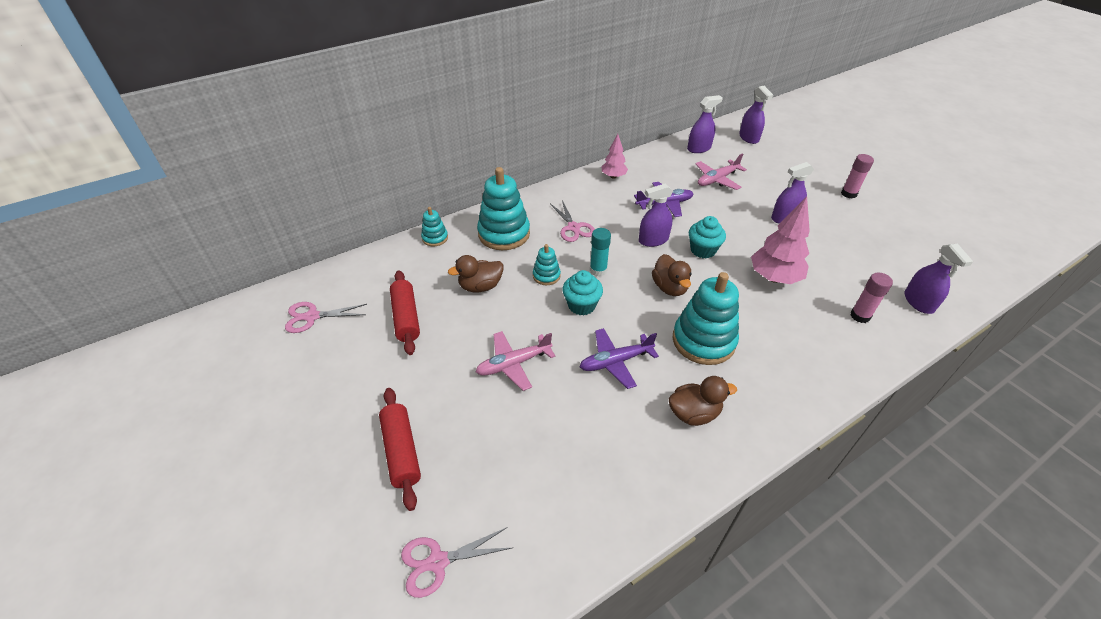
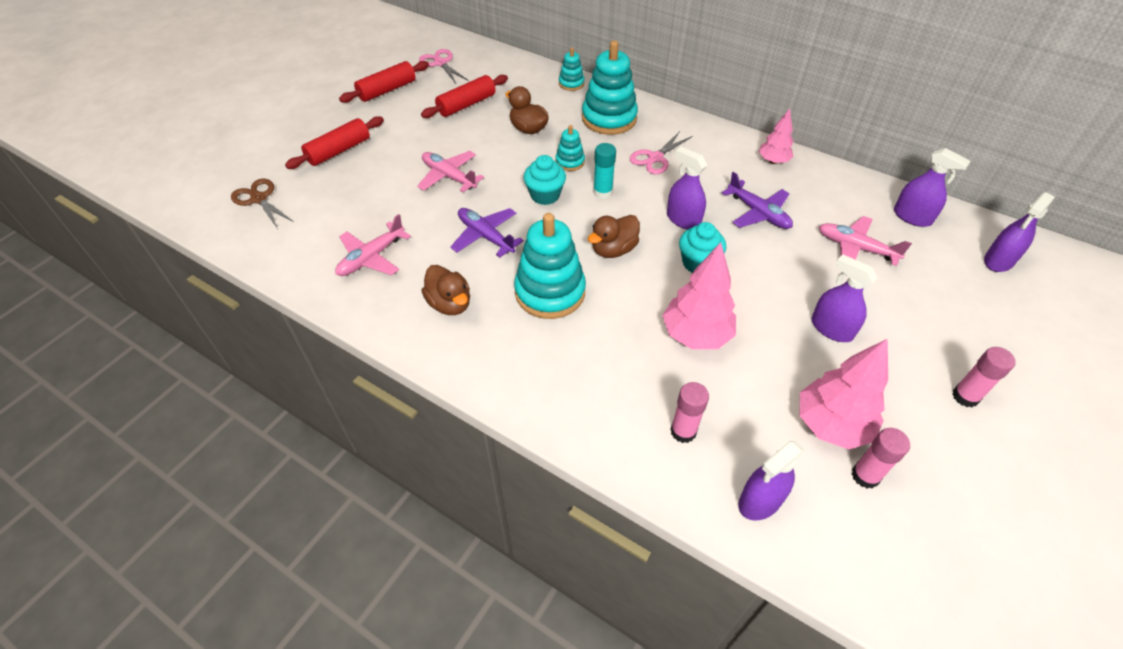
camera: 65 degrees right, 5 degrees up
(320, 376) = (387, 90): none -> red rolling pin
(438, 562) = (259, 199): pink scissors -> brown scissors
(604, 462) = (371, 258): none -> pink plane
(863, 250) = (831, 425): none -> pink tree
(902, 253) = (865, 476): none -> pink glue stick

